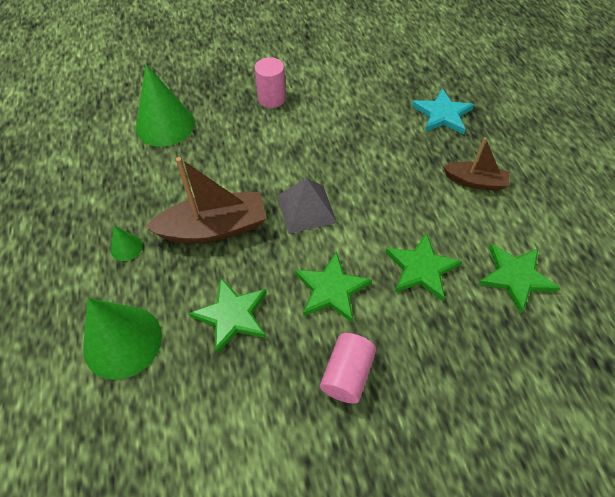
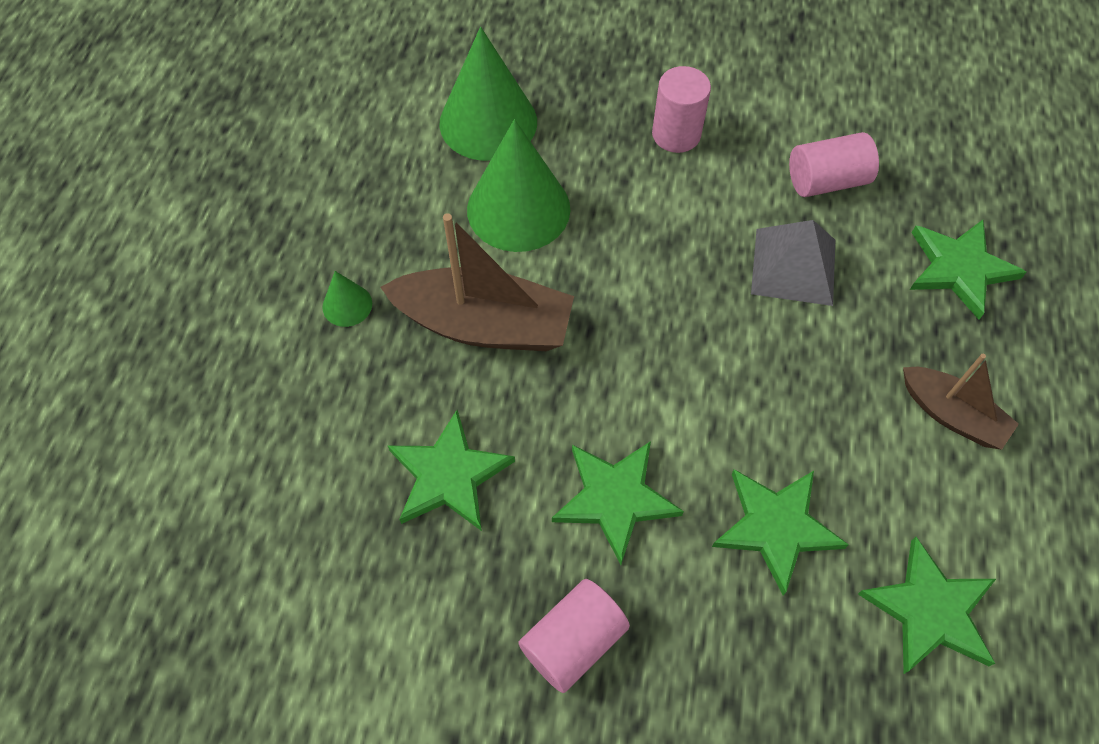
camera: 25 degrees right, 5 degrees up
(122, 341) = (283, 447): green cone -> green cone (518, 209)
(306, 208) = (640, 349): grey pyramid -> grey pyramid (793, 266)
(358, 96) = (826, 181): none -> pink cylinder
(442, 114) = (959, 268): turquoise star -> green star

